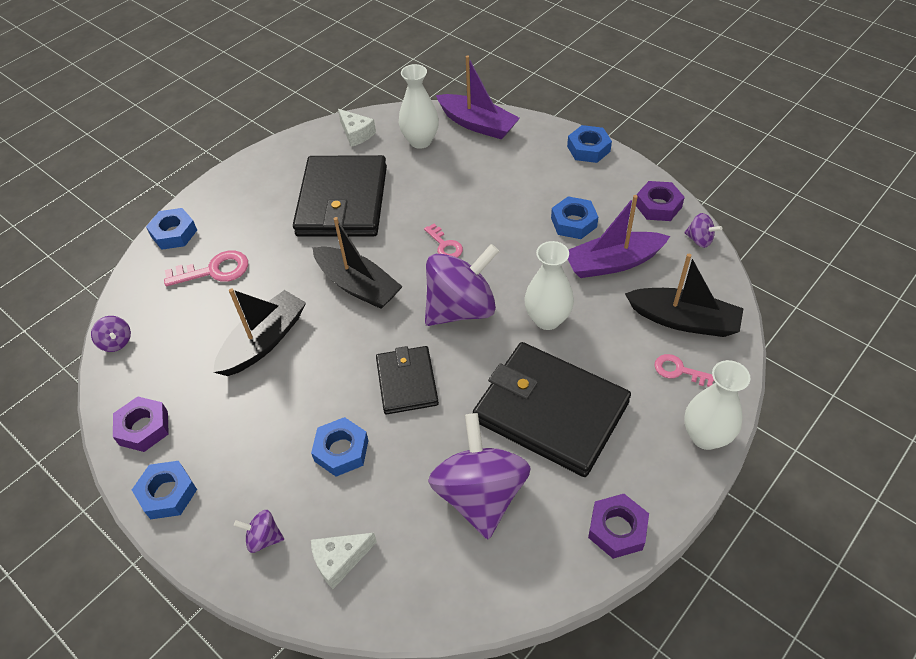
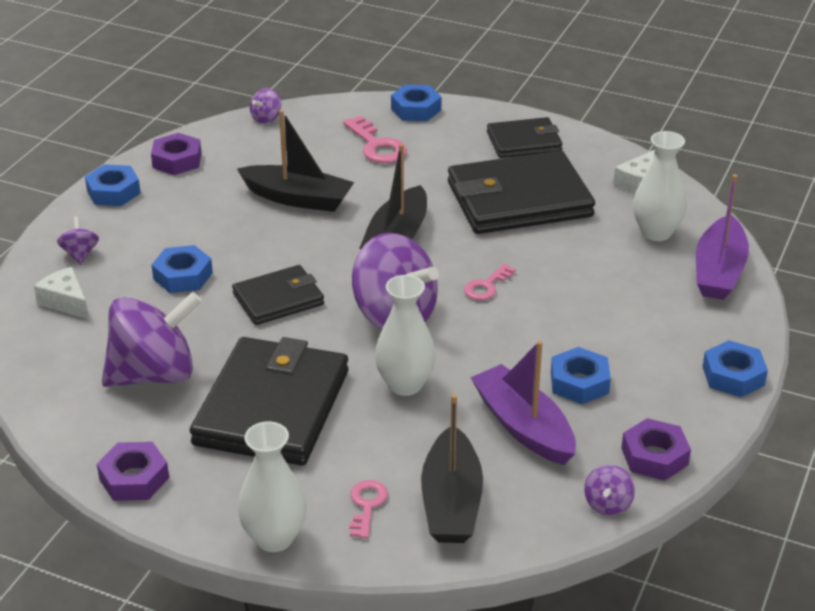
camera: 70 degrees right, 15 degrees down
(265, 179) = (524, 141): none -> black wallet

